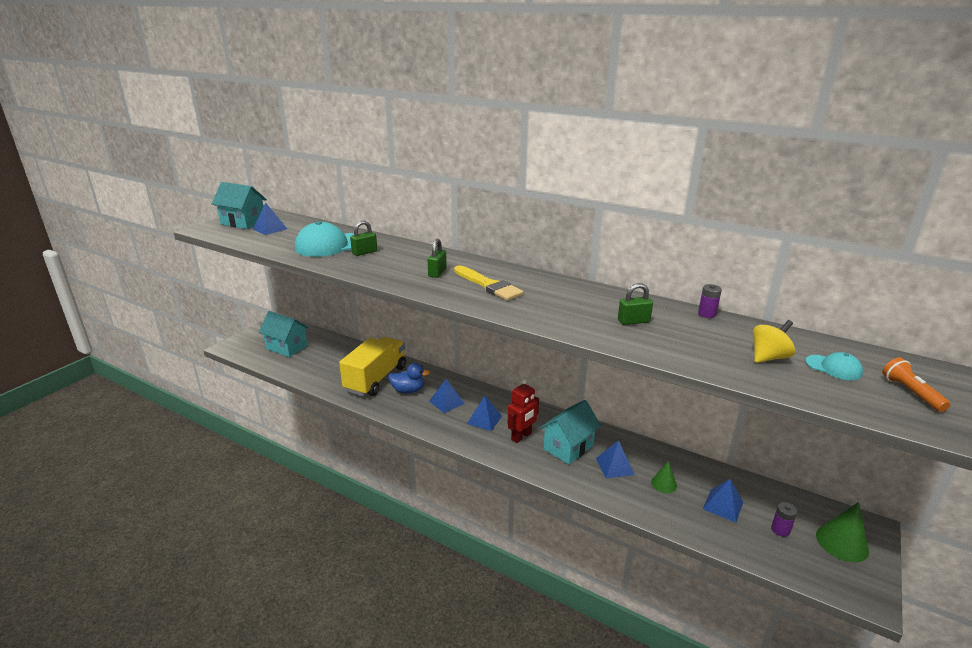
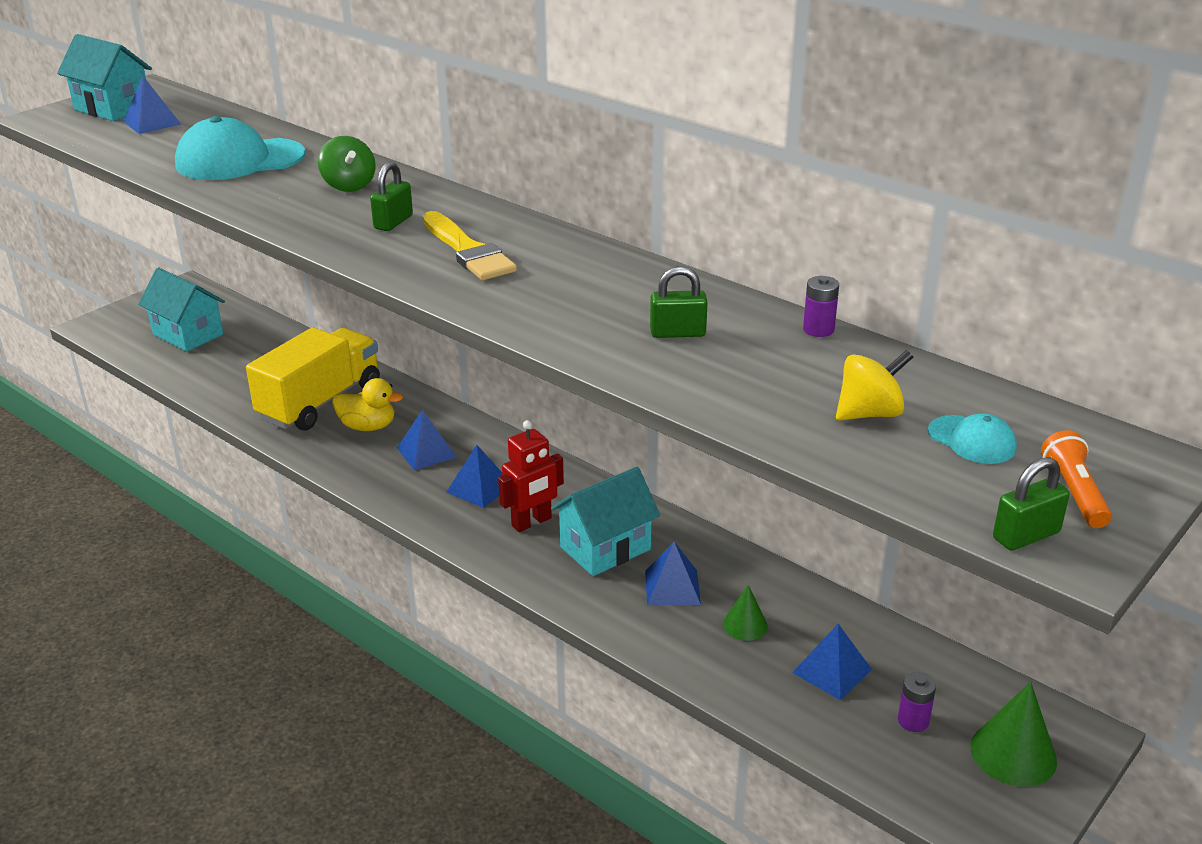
camera: 10 degrees right, 5 degrees up
(364, 252) = (290, 177): green padlock -> green padlock (1026, 535)
(401, 255) = (349, 186): none -> green spinning top
(408, 390) = (368, 426): blue duck -> yellow duck

